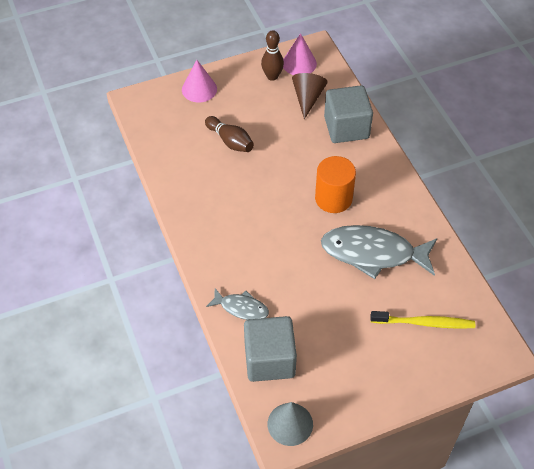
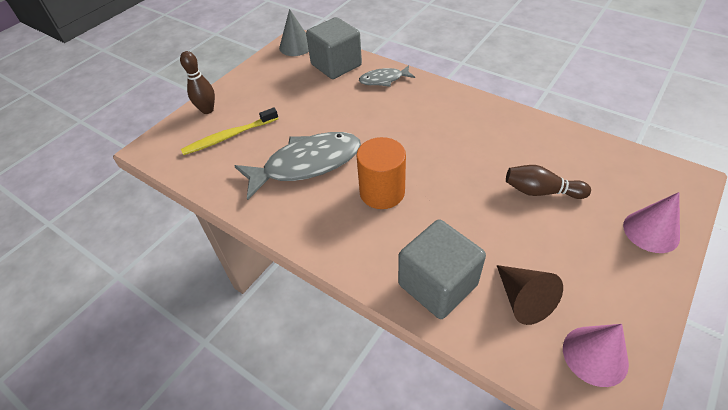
camera: 150 degrees right, 5 degrees down
(272, 76) = (600, 306): brown bowling pin -> brown bowling pin (207, 110)

